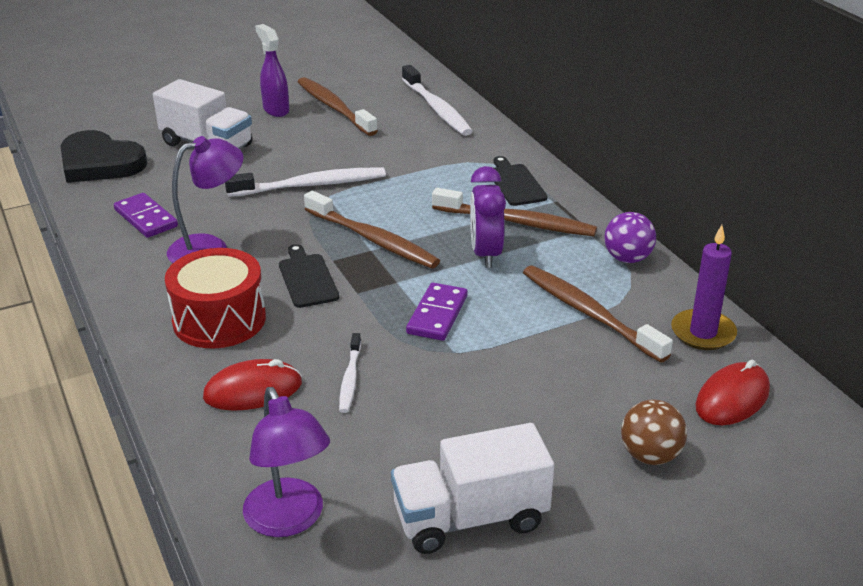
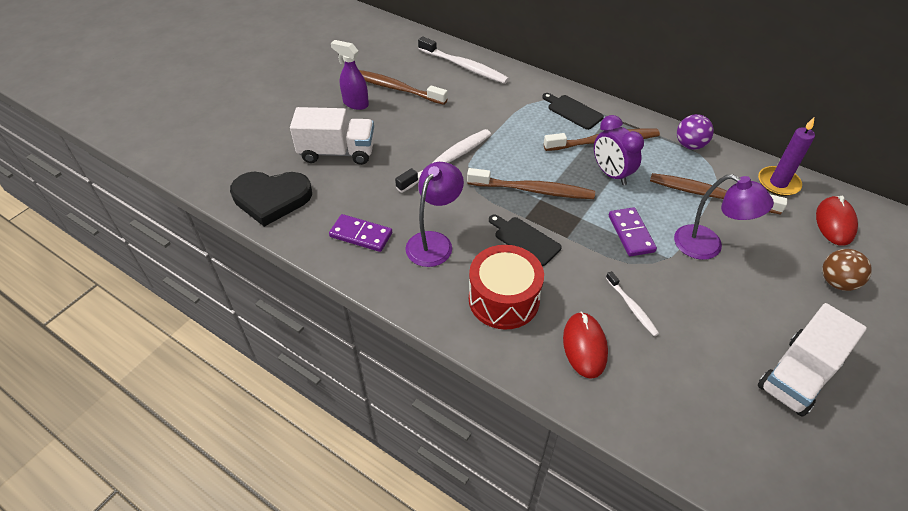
camera: 30 degrees left, 15 degrees up
(253, 390) = (584, 346): red mouse -> red mouse turned 45 degrees counterclockwise
(289, 520) = (708, 434): purple lamp -> purple lamp (707, 246)

